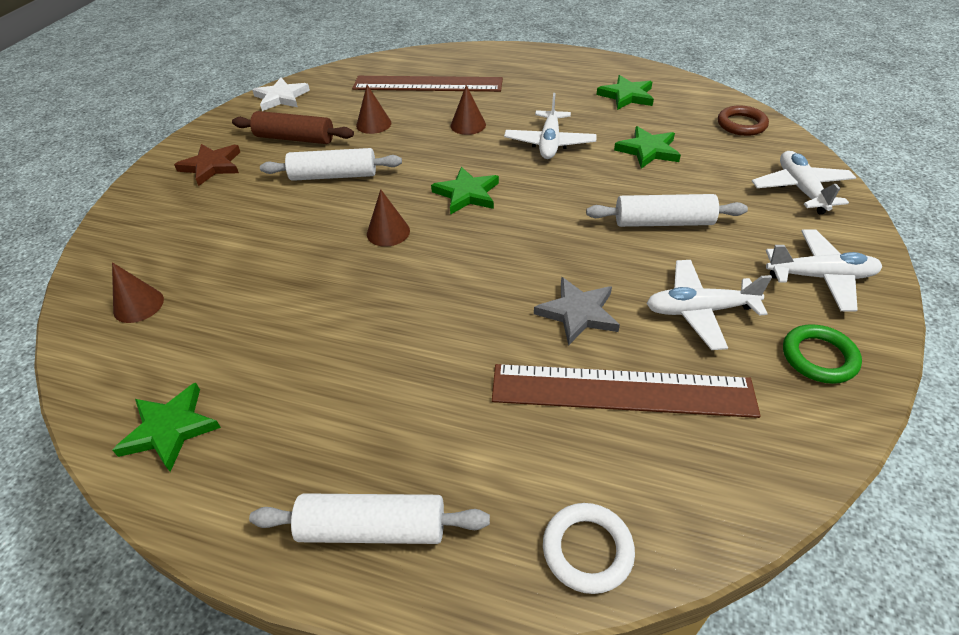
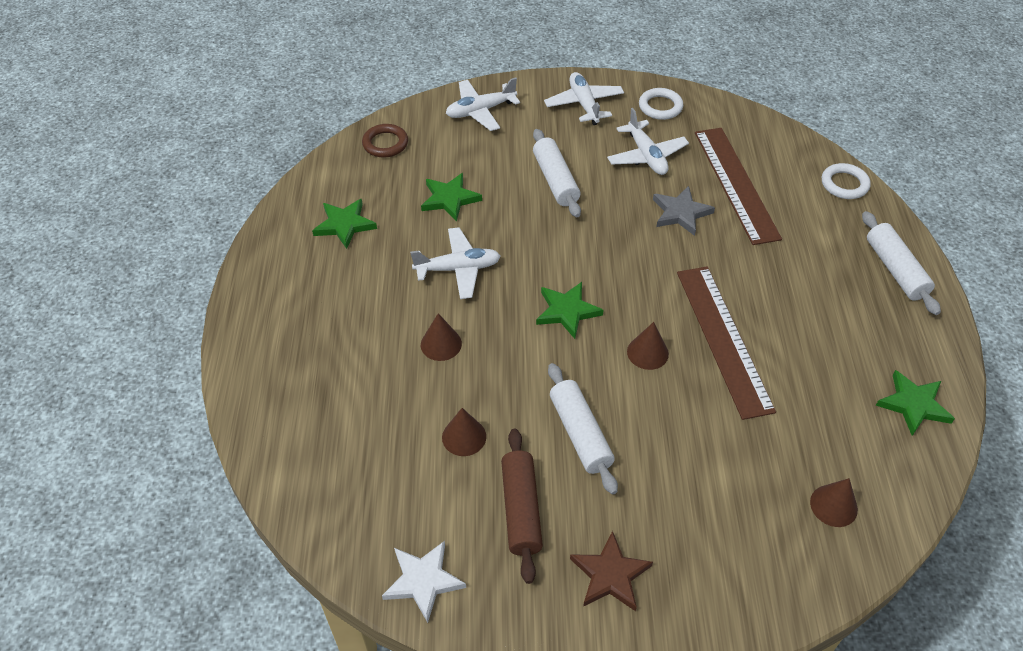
camera: 110 degrees left, 5 degrees up
(427, 84) = (350, 413): brown ruler -> brown ruler (723, 339)
(819, 357) = (660, 107): green ring -> white ring

